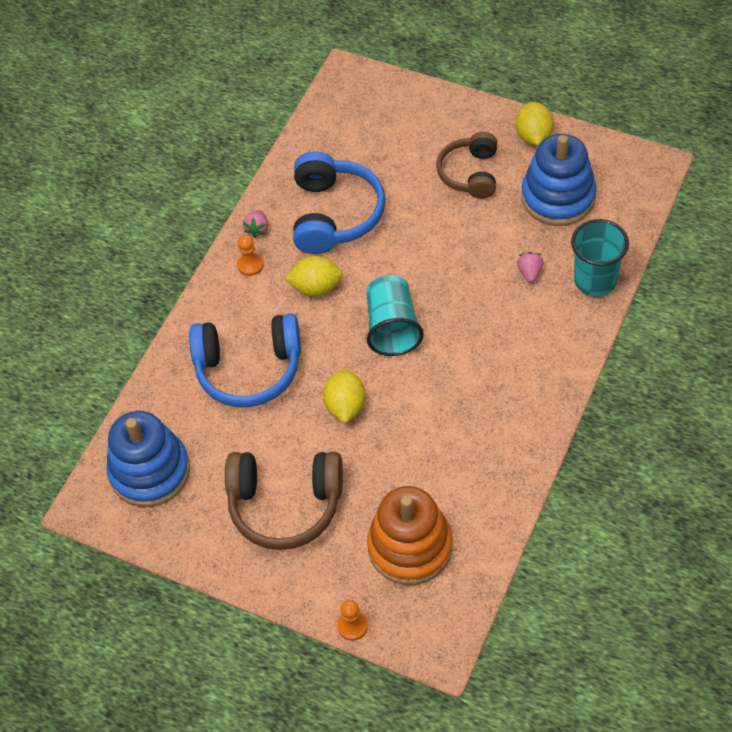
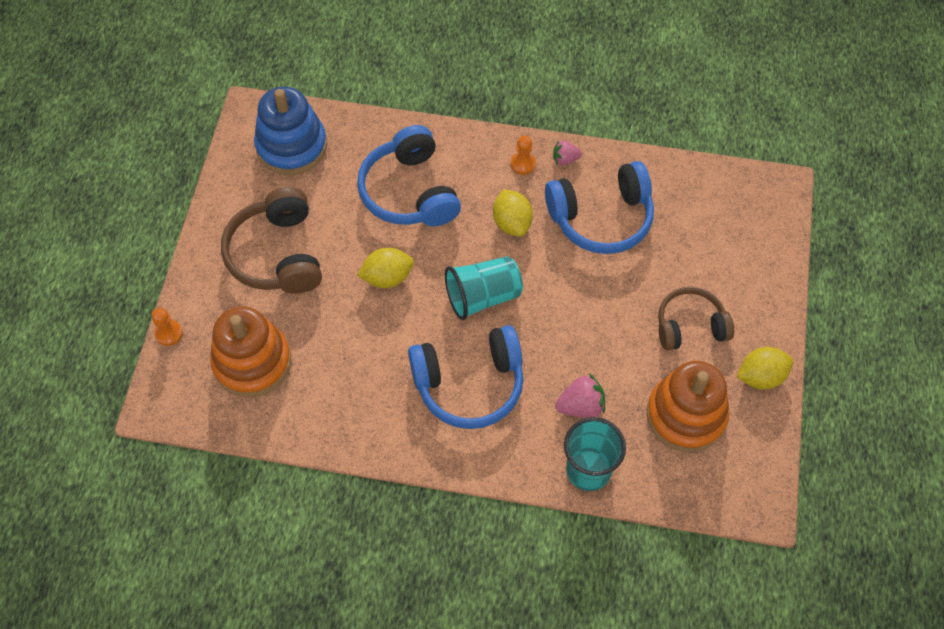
camera: 70 degrees right, 5 degrees up
(485, 356) = (469, 384): none -> blue headphones
(530, 273) = (581, 406): pink strawberry -> pink strawberry, size x1.54
(558, 197) = (686, 415): blue stacking toy -> orange stacking toy

